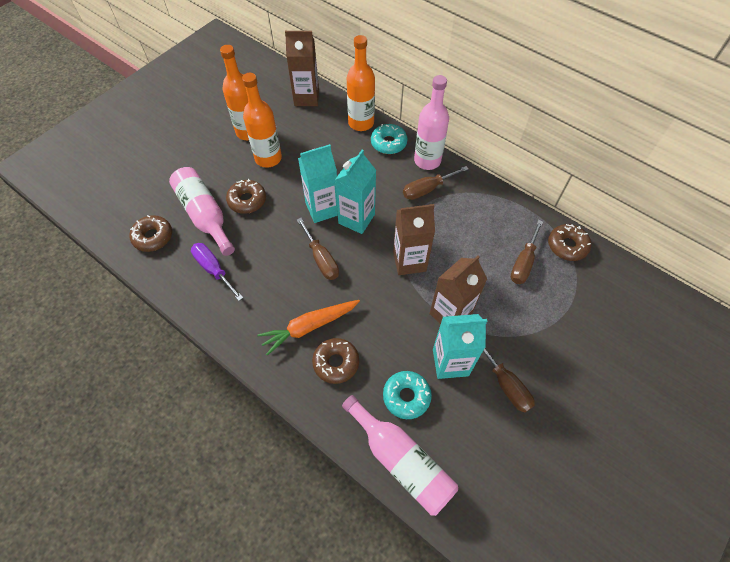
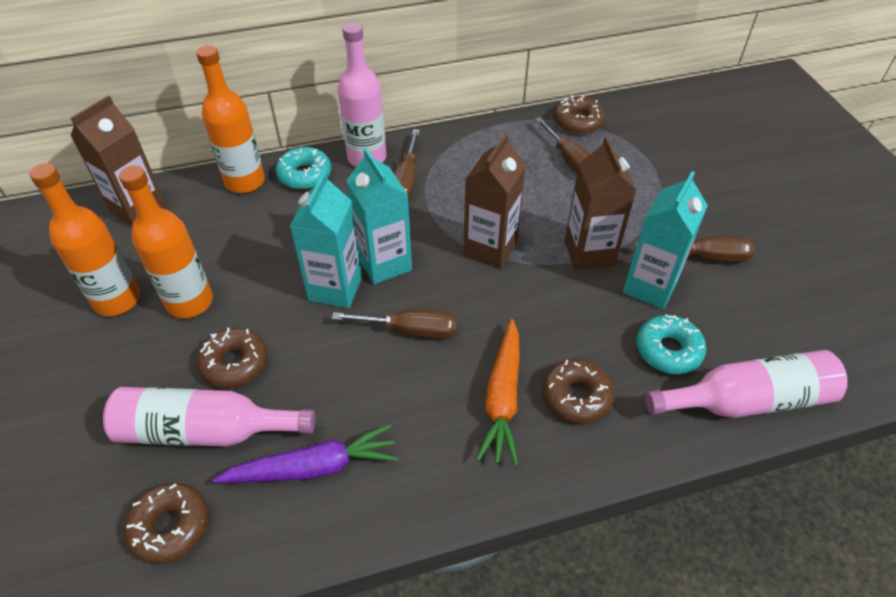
camera: 55 degrees left, 10 degrees down
(214, 269) = (313, 467): purple screwdriver -> purple carrot

